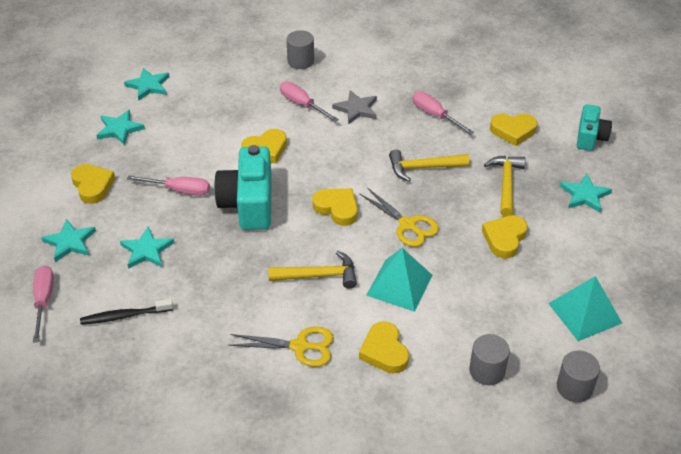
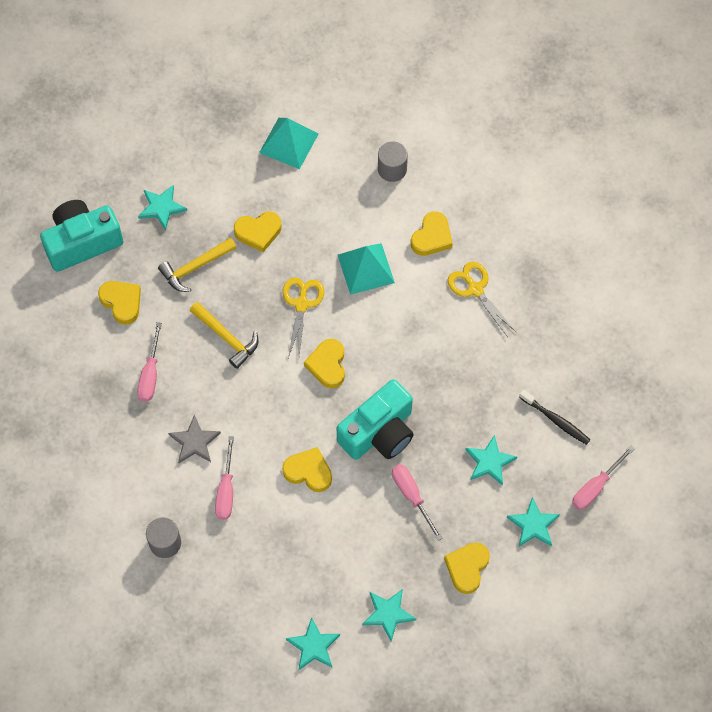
camera: 130 degrees left, 20 degrees up
(319, 275) = (404, 326): yellow hammer -> none
(574, 387) = (360, 114): grey cylinder -> none
(590, 137) = (82, 242): turquoise camera -> turquoise camera, size x1.68

